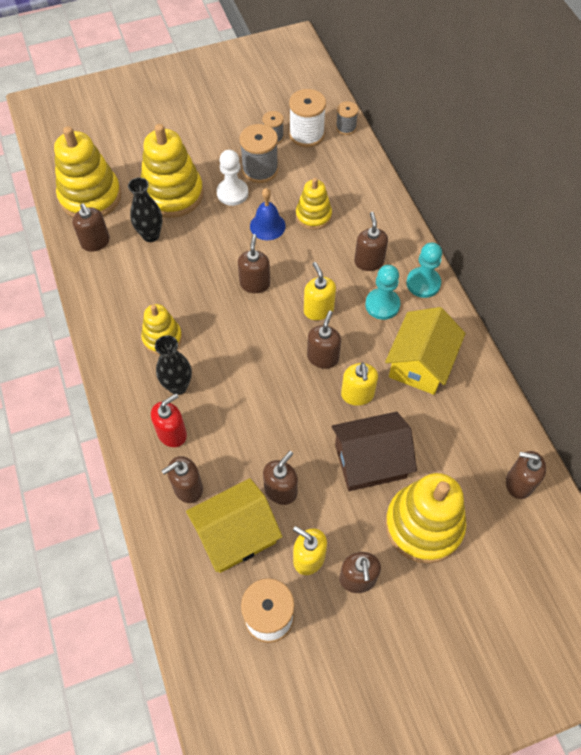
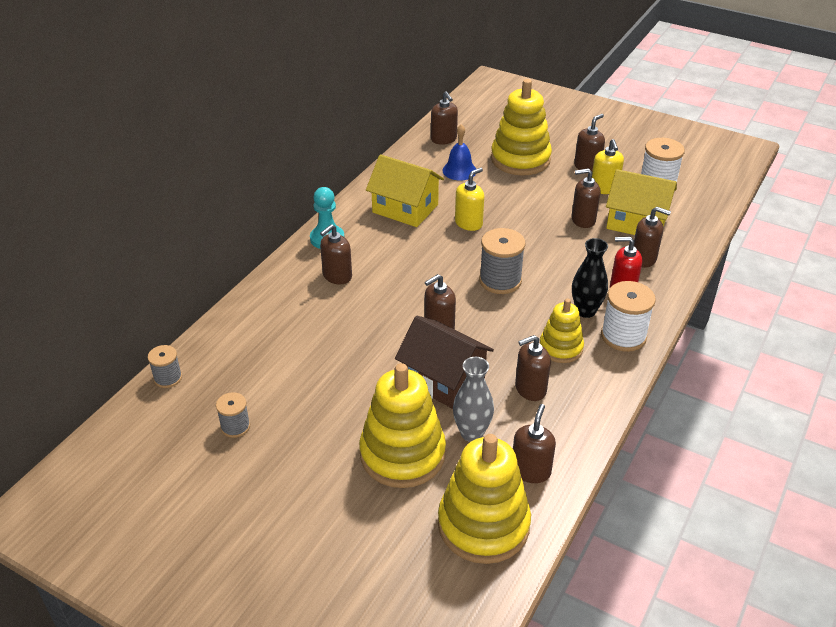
camera: 130 degrees left, 20 degrees down
(151, 235) = (471, 433): black vase -> grey vase
(232, 193) = (350, 408): white pawn -> none
(260, 169) = (296, 407): grey spool -> grey spool (500, 280)
(267, 226) = (365, 357): blue bell -> blue bell (459, 170)
(306, 134) = (206, 402): white spool -> white spool (623, 336)
(313, 216) = (319, 335): yellow stacking toy -> none
(318, 310) = (420, 278): yellow soap dispenser -> none
(323, 357) = (460, 253): brown soap dispenser -> brown soap dispenser (530, 389)
(370, 461) = (509, 195): brown house -> brown house (443, 379)
(382, 305) = (374, 248): turquoise pawn -> none
(420, 363) = (405, 208): yellow house -> yellow house turned 45 degrees clockwise

